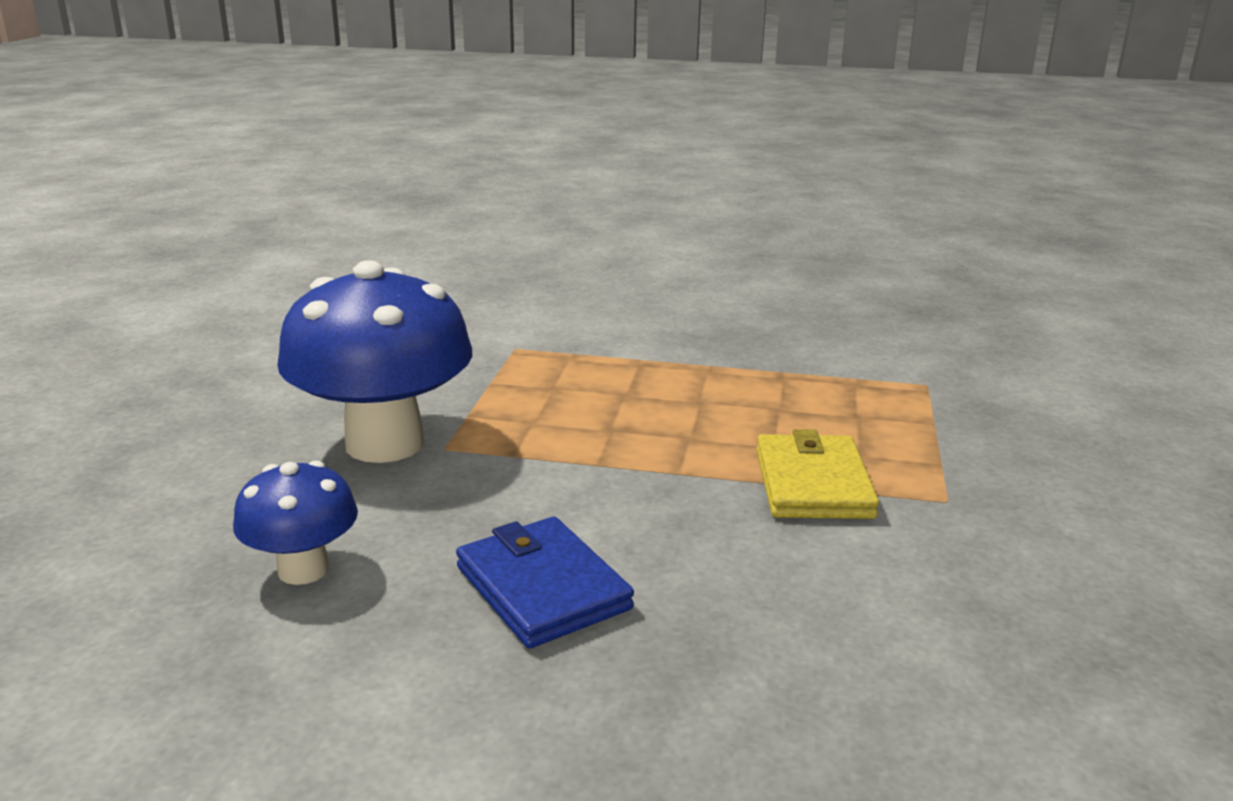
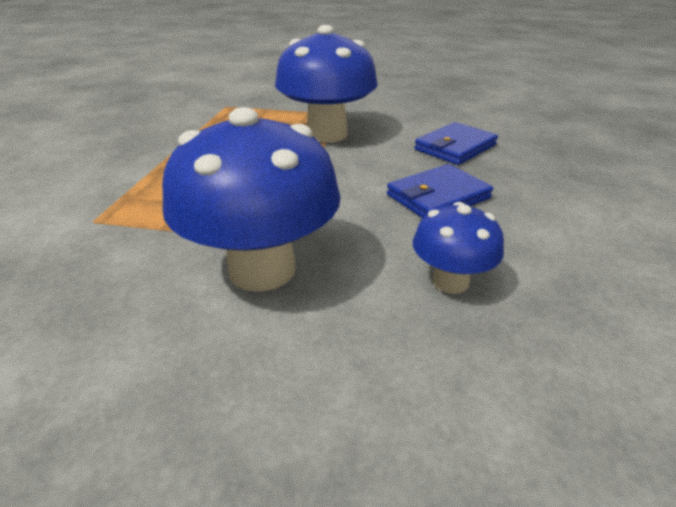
camera: 90 degrees left, 10 degrees up
(780, 641) = (455, 147): none -> blue wallet
(813, 483) = (327, 134): yellow wallet -> blue mushroom

